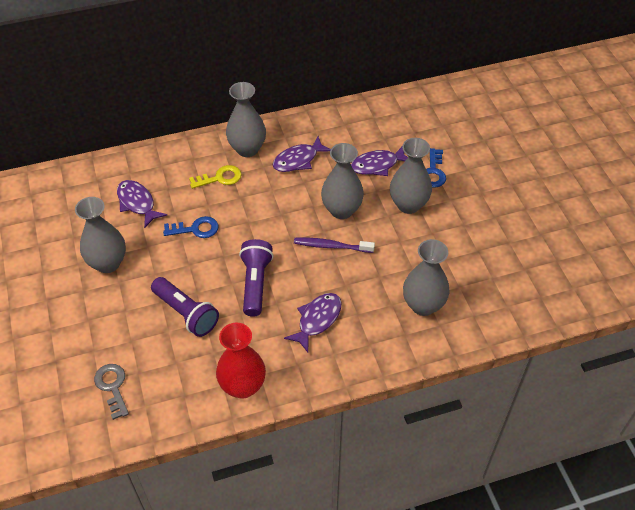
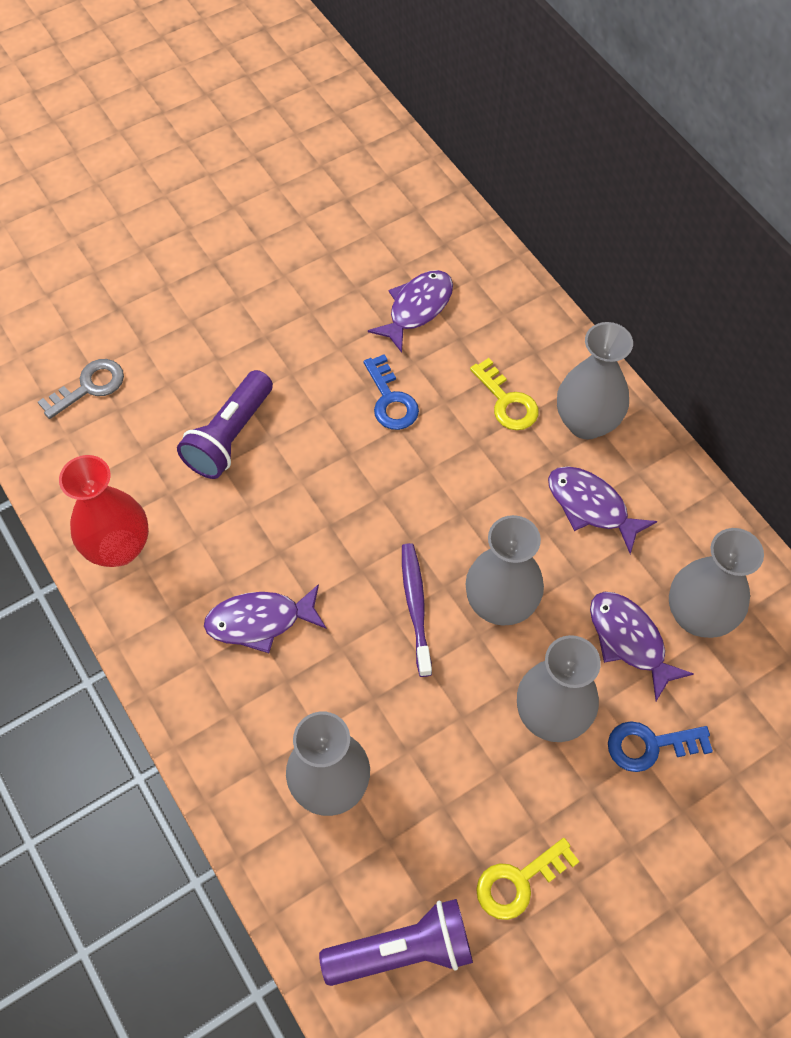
camera: 75 degrees right, 10 degrees up
(108, 263) = (293, 310): grey vase -> grey vase (698, 615)
(255, 283) = (308, 513): purple flashlight -> purple flashlight (402, 950)
(317, 320) = (260, 621): purple fish -> purple fish turned 150 degrees clockwise
(490, 238) = (519, 882): none -> yellow key

